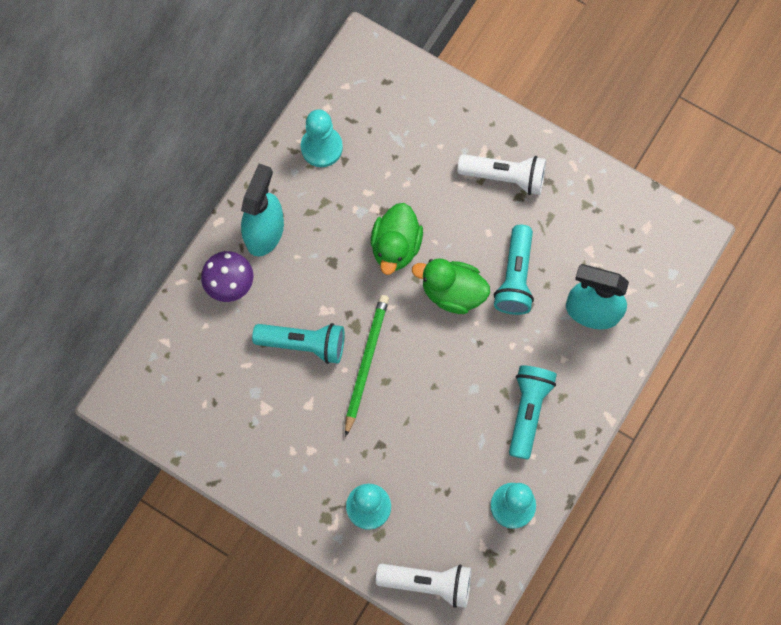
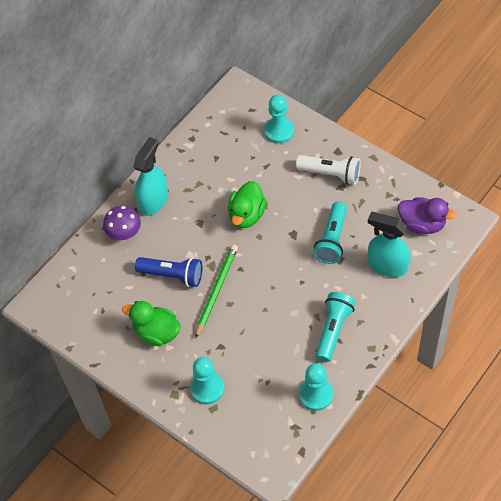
camera: 10 degrees right, 15 degrees down
(303, 344) = (172, 275): turquoise flashlight -> blue flashlight
(321, 147) = (201, 149): turquoise pawn -> turquoise pawn (279, 131)
(428, 583) = (246, 444): white flashlight -> none
(452, 292) = (285, 247): green duck -> green duck (156, 332)
(634, 247) = (422, 224): none -> purple duck

